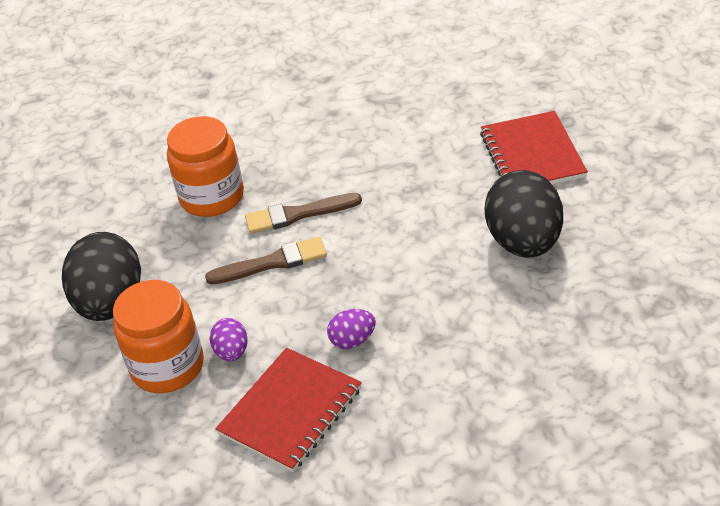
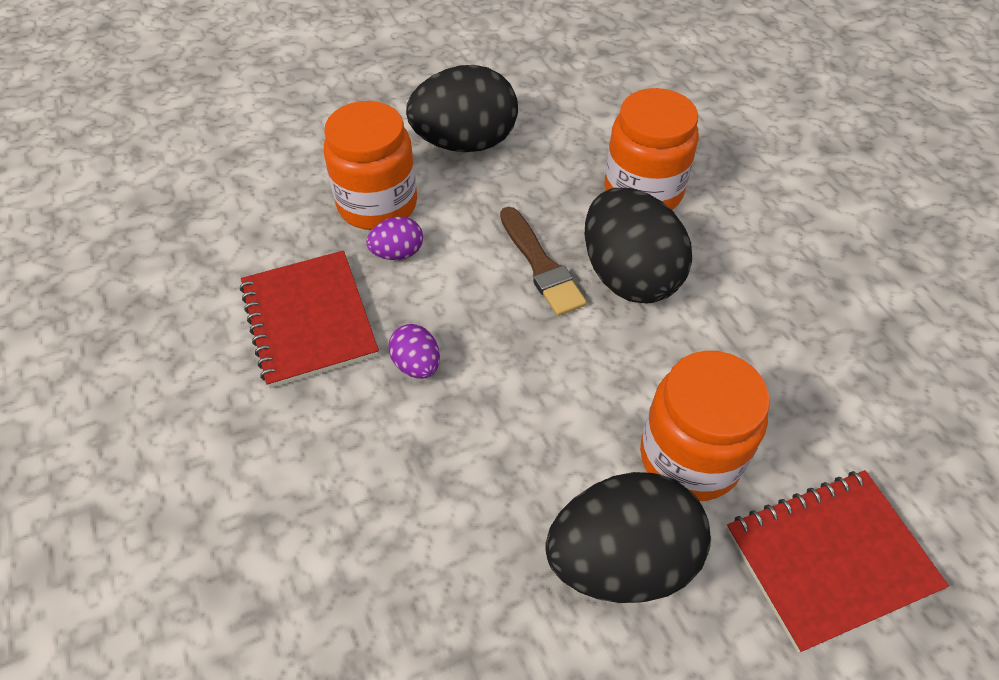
camera: 75 degrees right, 10 degrees up
(290, 411) = (309, 320): red notebook -> red notebook turned 45 degrees clockwise
(297, 214) = (629, 276): brown brush -> black egg
(457, 203) = (689, 457): none -> orange jar

